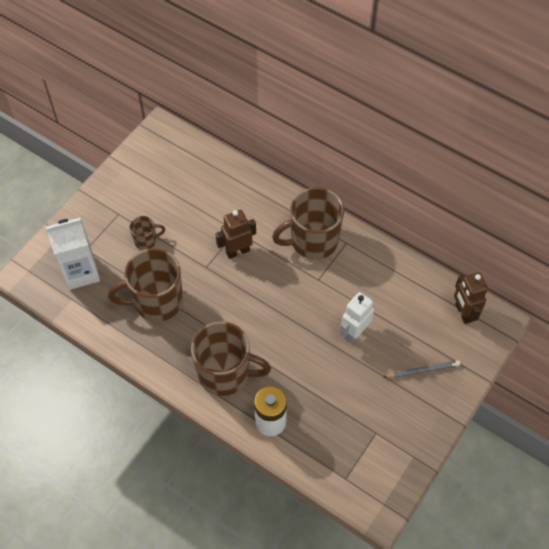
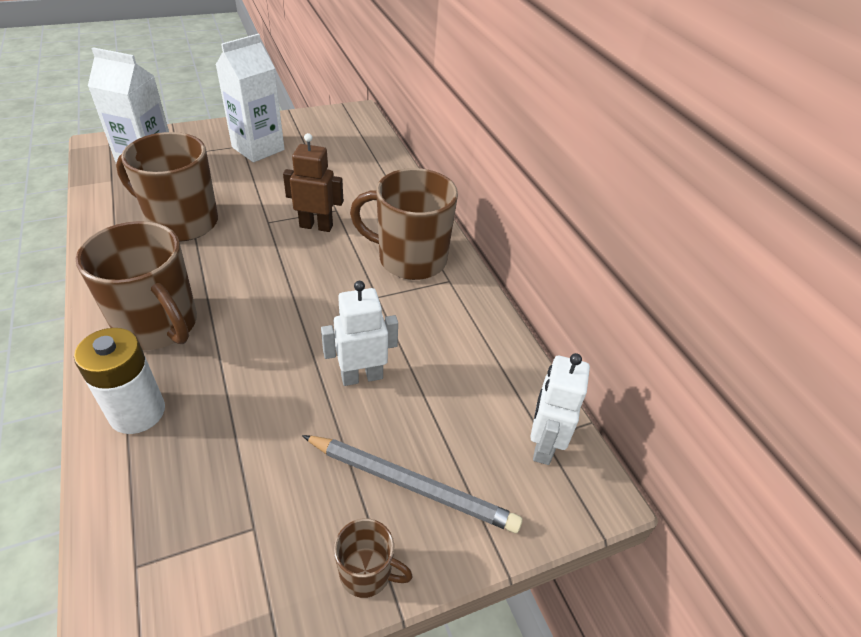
camera: 30 degrees right, 15 degrees down
(133, 209) = (258, 148): none -> white carton
(146, 240) = (239, 174): brown mug -> brown mug (367, 573)
(422, 370) = (411, 485): grey pencil -> grey pencil, size x1.60
(463, 313) = (543, 445): brown robot -> white robot

